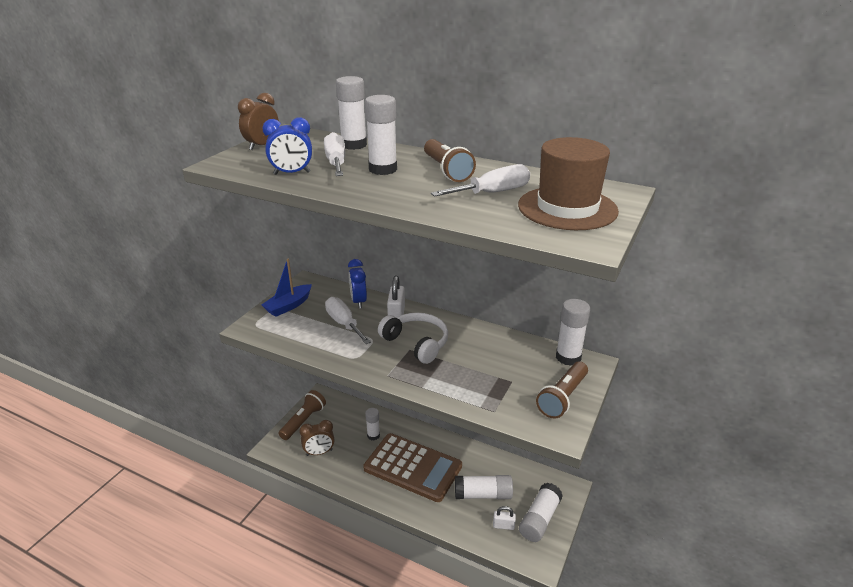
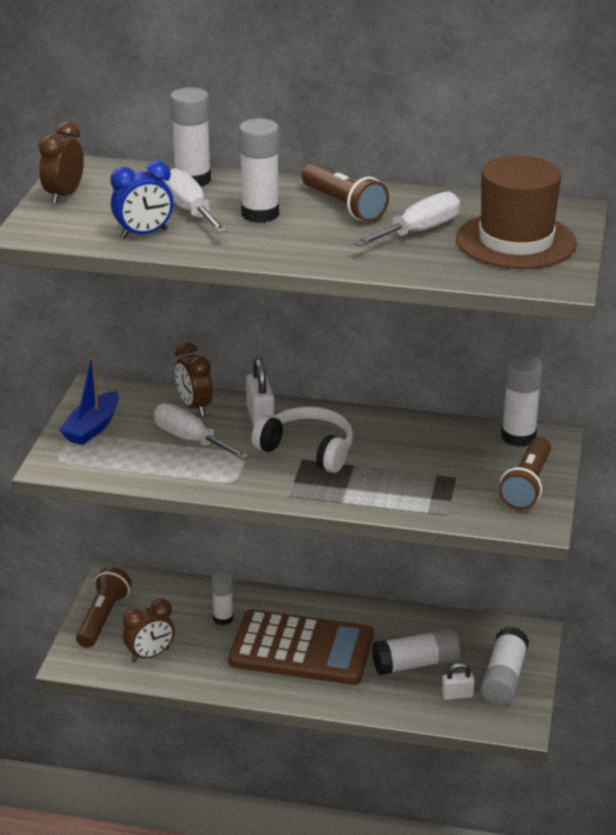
camera: 15 degrees left, 0 degrees up
(358, 301) = (194, 407): blue clock -> brown clock

